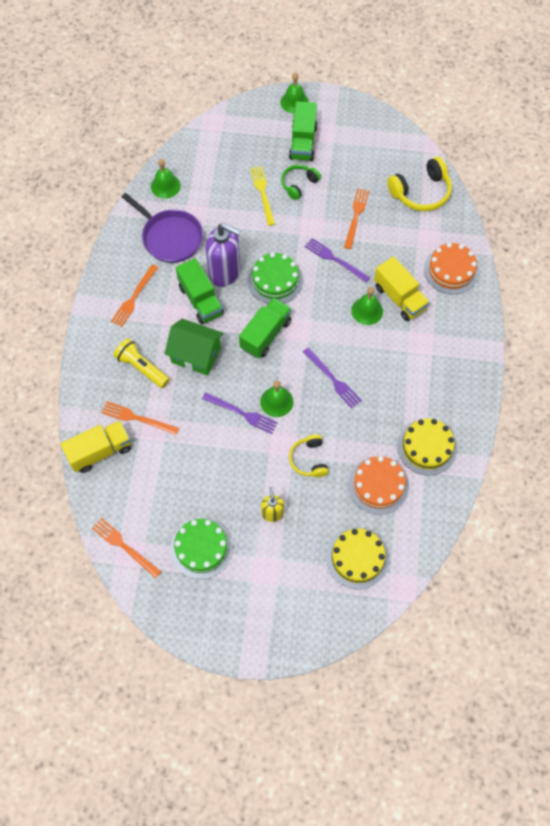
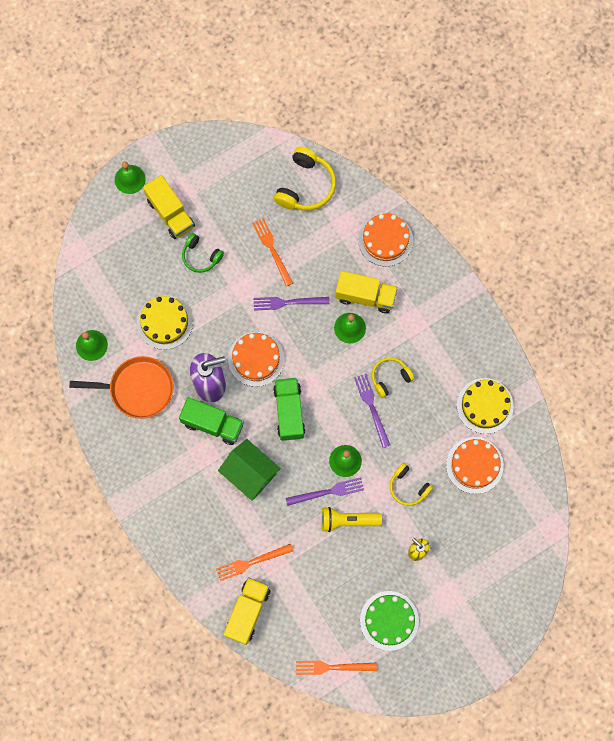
camera: 40 degrees left, 10 degrees up
(134, 297) = (157, 465): orange fork -> none
(141, 367) = (217, 518): yellow flashlight -> yellow flashlight (347, 520)
(170, 237) = (138, 389): purple pan -> orange pan
(196, 355) = (250, 473): green house -> green house turned 60 degrees clockwise
(263, 193) = (179, 288): yellow fork -> none
(275, 280) = (256, 359): green cake -> orange cake
(299, 184) = (201, 256): green headphones -> green headphones turned 60 degrees counterclockwise
(303, 142) = (170, 213): green truck -> yellow truck
(333, 379) = (372, 407): purple fork -> purple fork turned 120 degrees counterclockwise
(357, 558) = (505, 533): yellow cake -> yellow cake (165, 322)
(367, 369) = (390, 378): none -> yellow headphones

